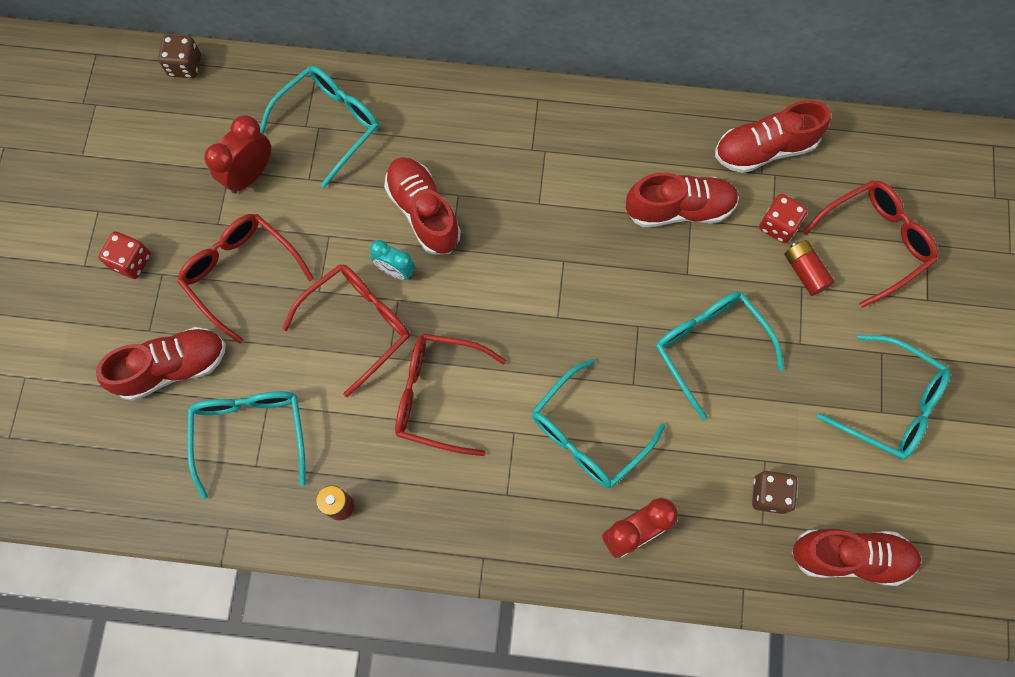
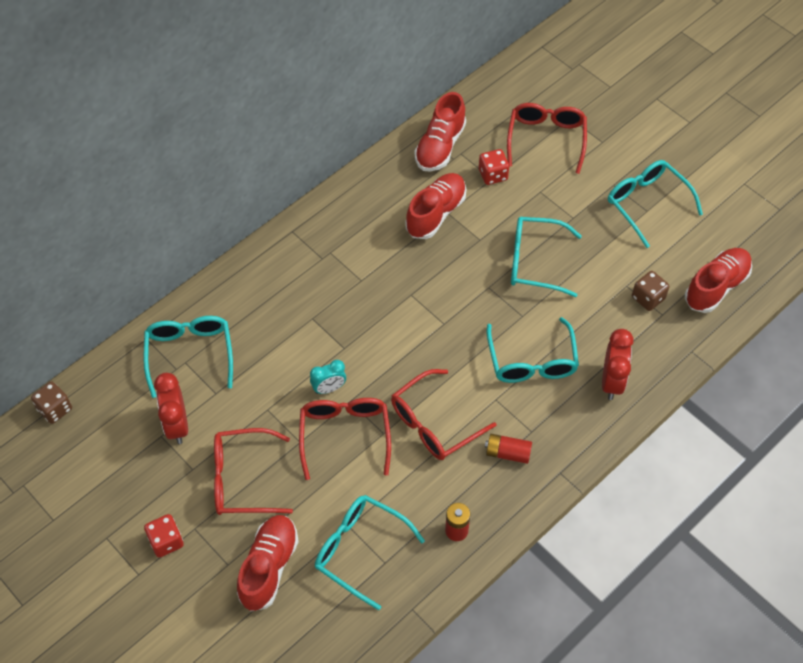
camera: 50 degrees left, 15 degrees down
(423, 212) = (305, 345): red shoe -> none
(805, 272) = (532, 183): red battery -> red battery (507, 453)
(890, 405) = (646, 203): turquoise glasses -> turquoise glasses turned 105 degrees counterclockwise

